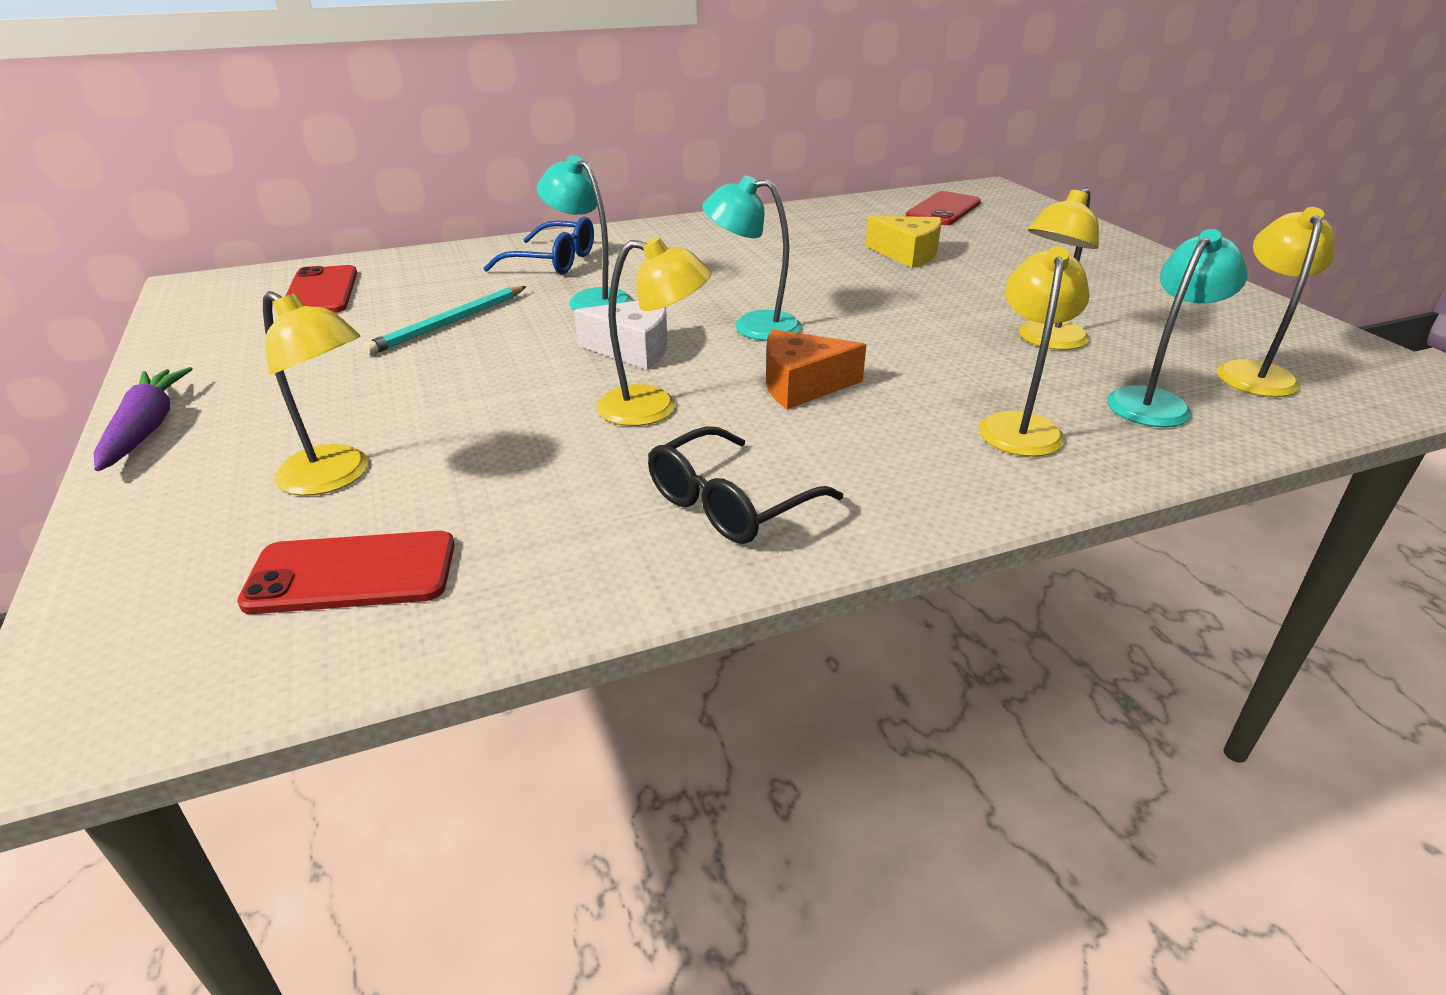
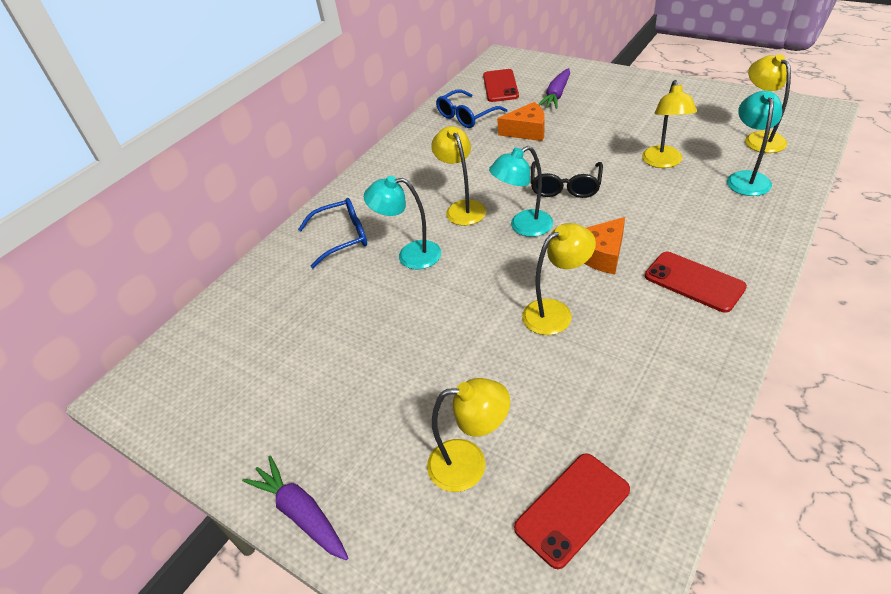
camera: 30 degrees left, 10 degrees up
(321, 292) = (229, 345): red phone -> red phone (694, 282)
(449, 323) = (356, 321): turquoise pencil -> none
(633, 349) = (487, 278): white cheese -> none
(731, 503) = (669, 347): black glasses -> black glasses (565, 186)
(857, 220) = (467, 116): none -> blue glasses
(907, 254) = (527, 131): yellow cheese -> orange cheese
(1003, 238) = (556, 95): none -> purple carrot
(1020, 426) = (717, 224): yellow lamp -> yellow lamp (462, 208)

